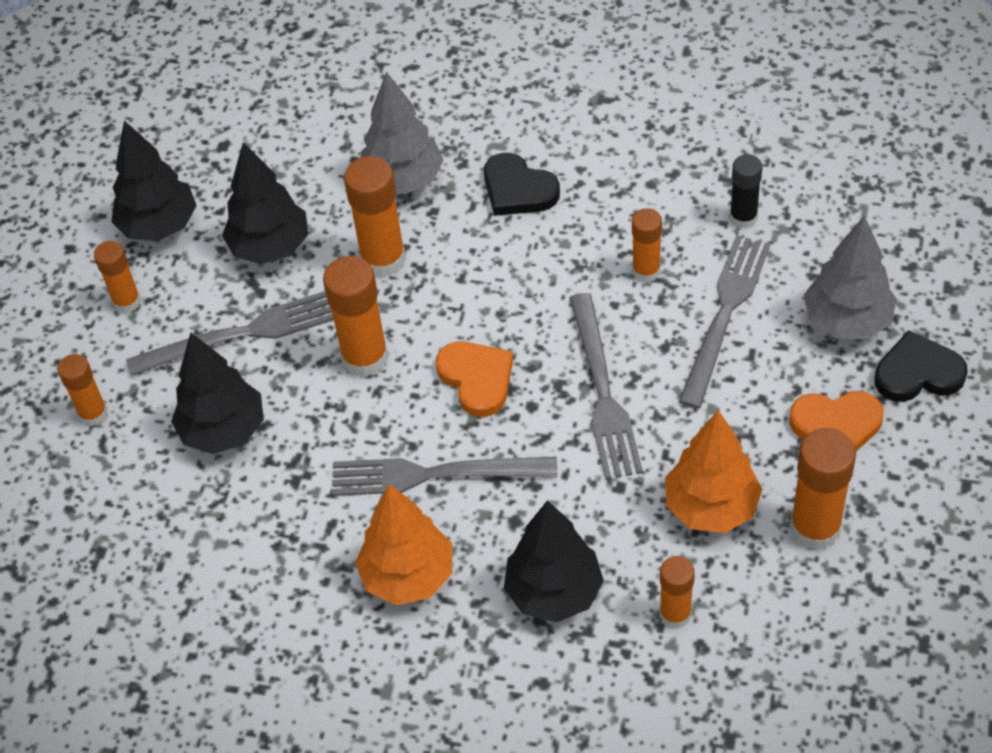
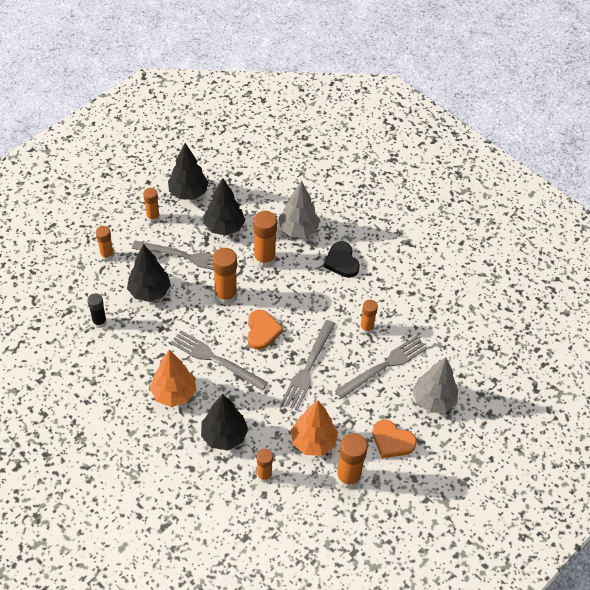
camera: 25 degrees right, 0 degrees up
(743, 217) = (426, 329): black glue stick -> black glue stick (99, 322)
(918, 373) = (445, 441): black heart -> none

